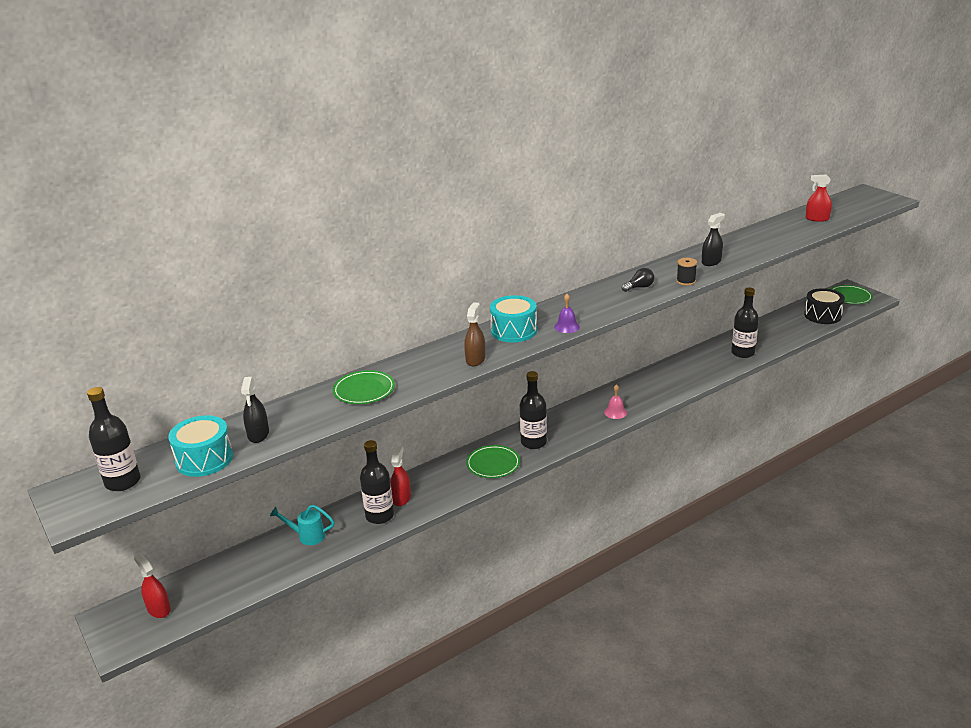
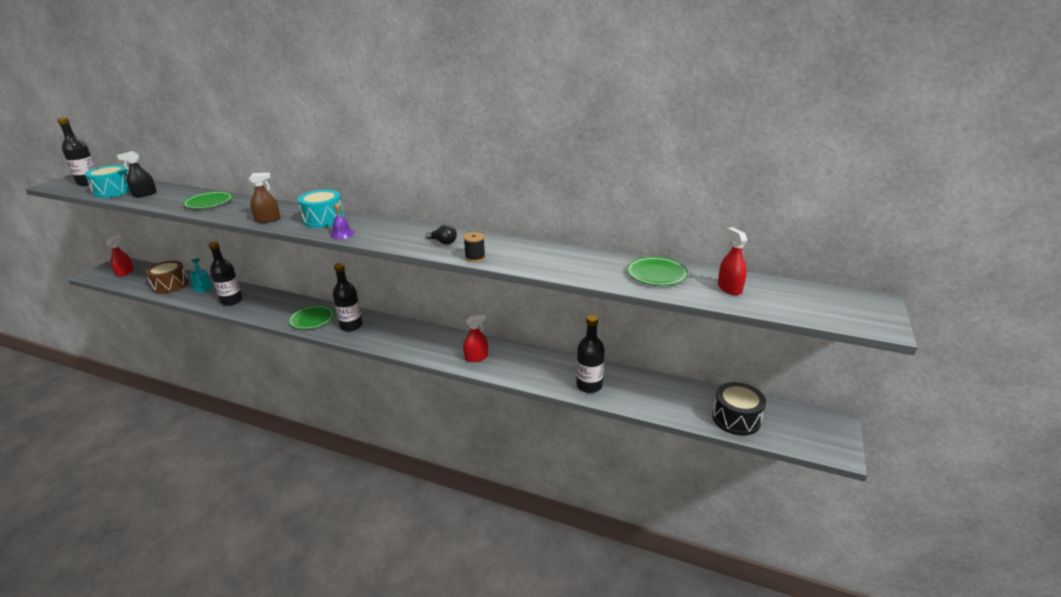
camera: 55 degrees right, 0 degrees up
(266, 565) = (170, 285): none -> brown drum
(401, 498) = (255, 301): red spray bottle -> red spray bottle (476, 357)
(615, 412) = (420, 347): pink bell -> none
(711, 262) = (534, 259): black spray bottle -> none
(849, 297) = (812, 429): green plate -> green plate (656, 274)

